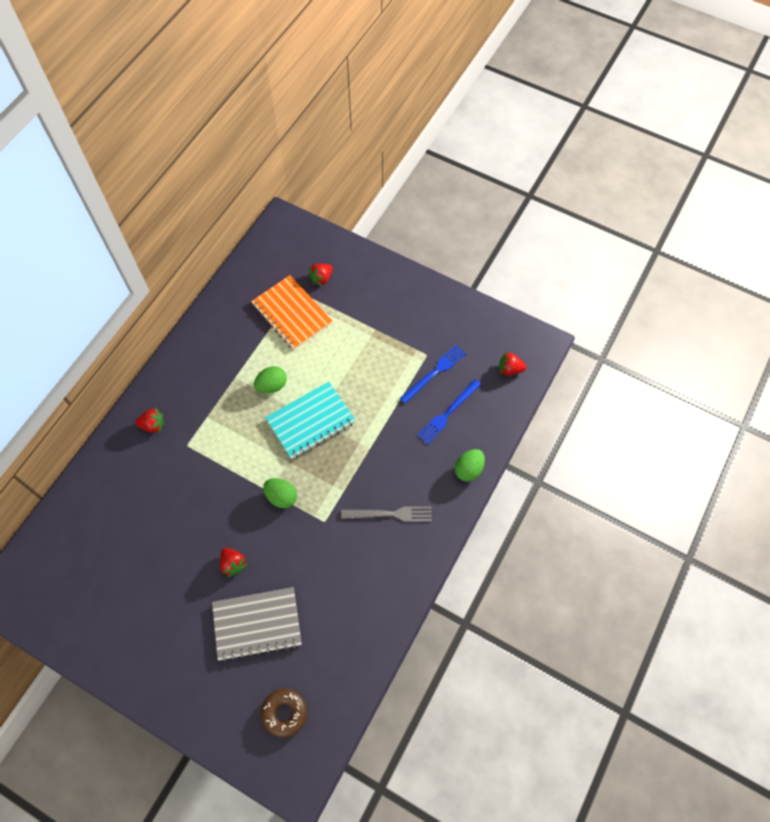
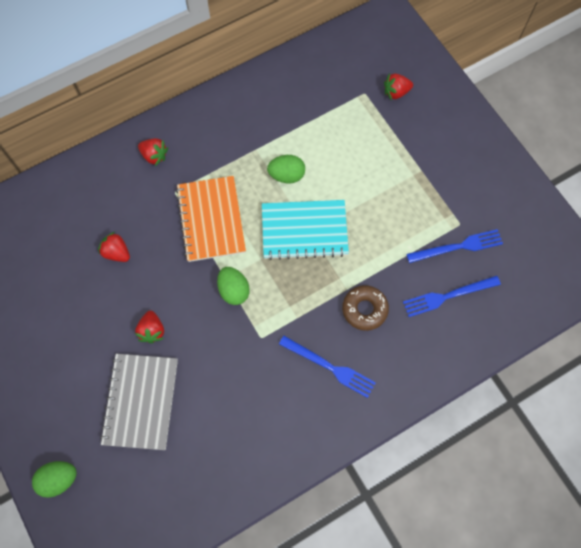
camera: 30 degrees right, 5 degrees up
(257, 624) = (141, 401): grey notebook -> grey notebook turned 75 degrees clockwise
(284, 713) = (117, 504): brown donut -> brown donut (364, 309)
(292, 313) = (346, 113): orange notebook -> orange notebook (211, 219)
(390, 514) = (329, 367): grey fork -> blue fork
(468, 469) = (436, 366): green egg -> green egg (59, 479)
(510, 369) = (540, 285): red strawberry -> red strawberry (117, 253)

